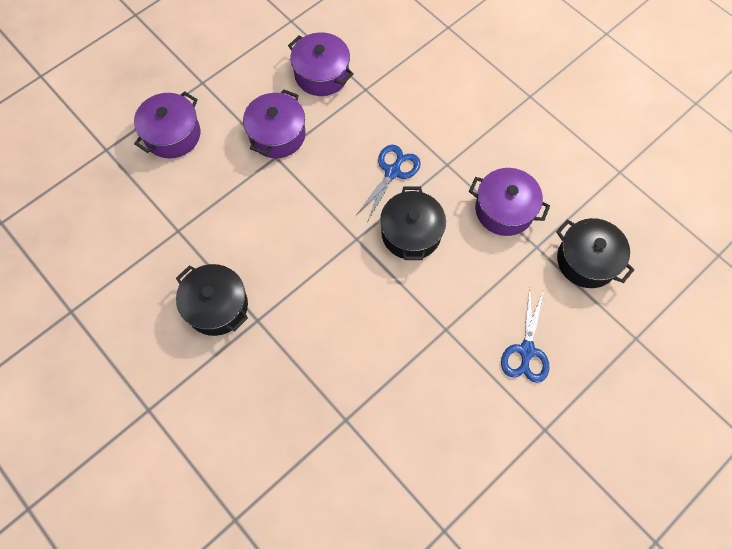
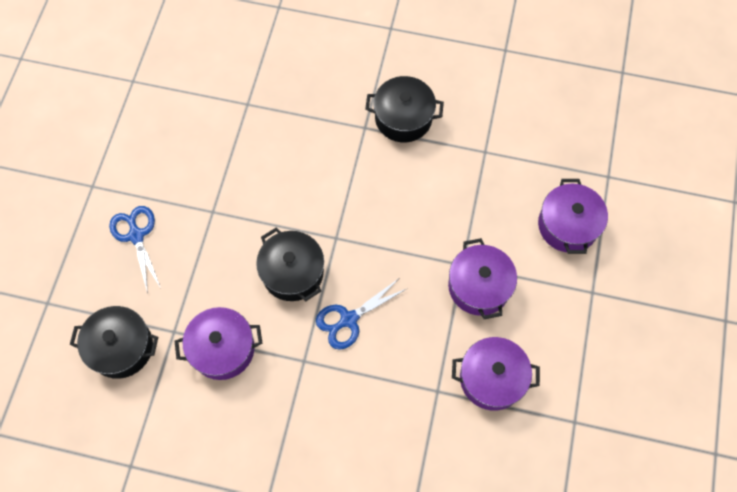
camera: 145 degrees right, 0 degrees up
(392, 172) = (348, 320): blue scissors -> blue scissors turned 60 degrees clockwise

